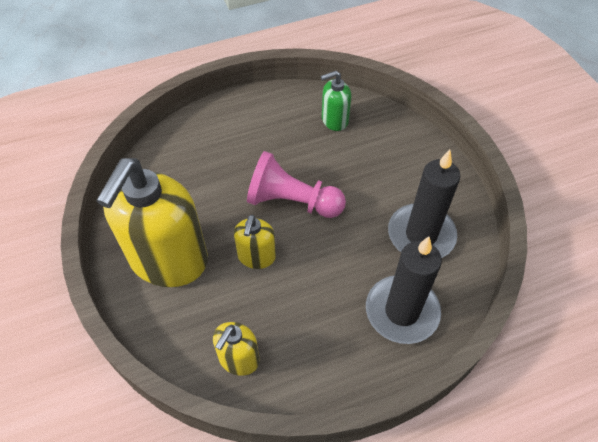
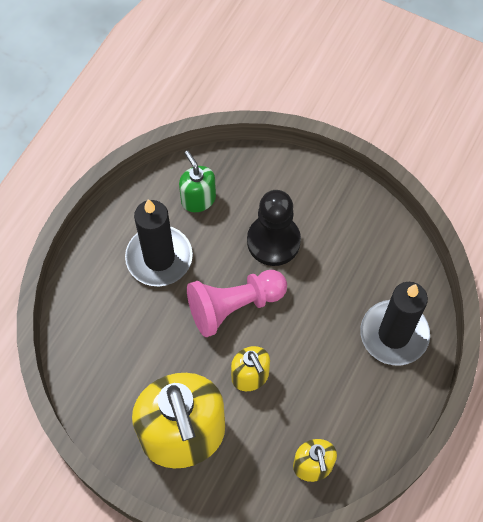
camera: 40 degrees left, 10 degrees up
(334, 120) = (198, 199): green soap dispenser -> green soap dispenser turned 120 degrees clockwise
(364, 180) = (273, 241): none -> black pawn
(421, 235) = (357, 258): black candle -> black candle (159, 258)

